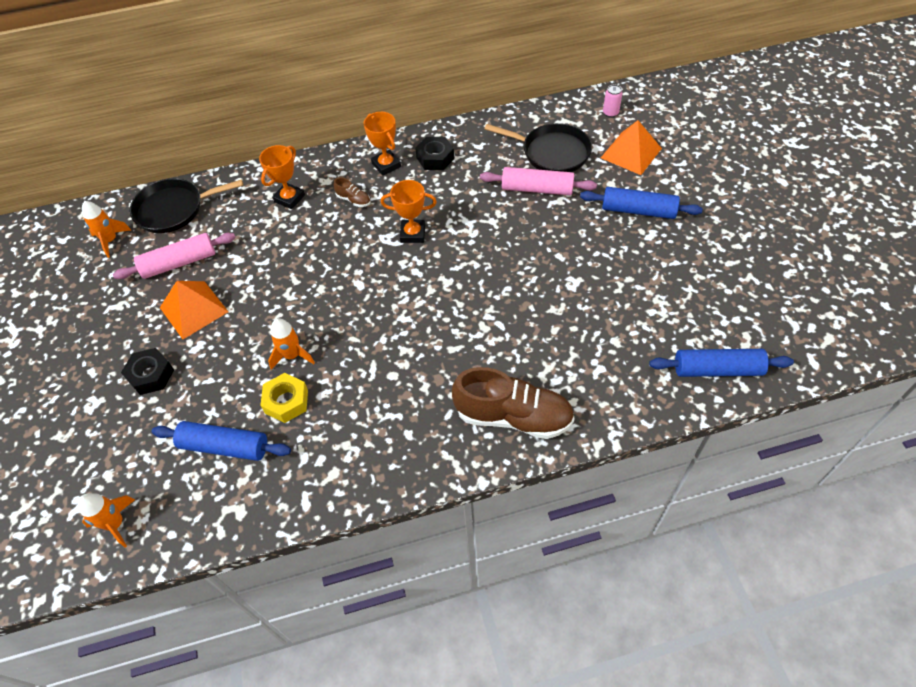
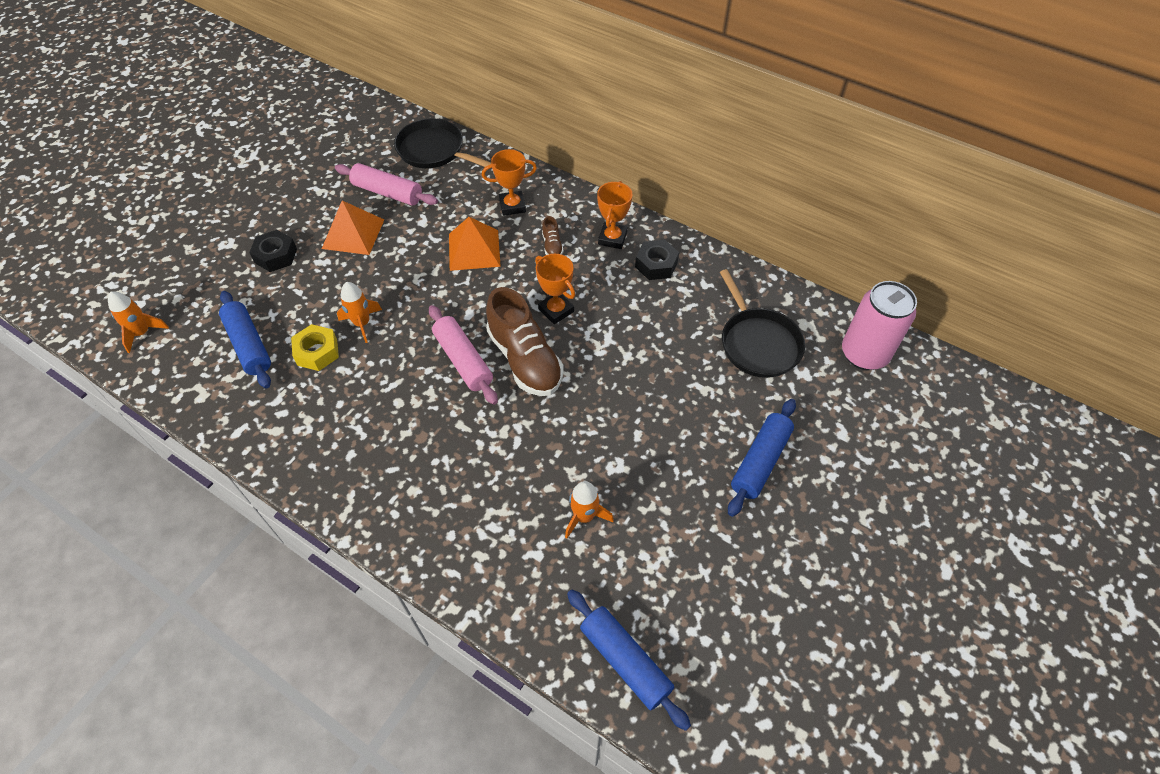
camera: 45 degrees right, 0 degrees up
(110, 240) = (372, 141): orange rocket -> orange rocket (584, 517)
(513, 416) = (428, 519): brown shoe -> brown shoe (525, 359)
(537, 189) = (700, 362): pink rolling pin -> pink rolling pin (463, 360)
(610, 113) = (864, 354): pink can -> pink can, size x2.38
(631, 153) = (829, 406): orange pyramid -> orange pyramid (474, 250)
(638, 210) = (760, 462): blue rolling pin -> blue rolling pin turned 60 degrees clockwise

